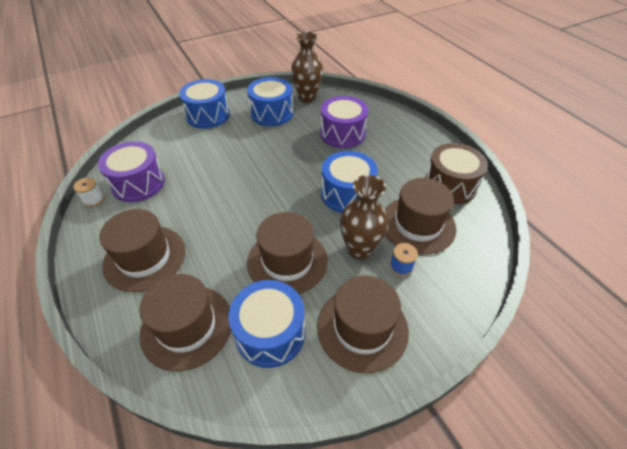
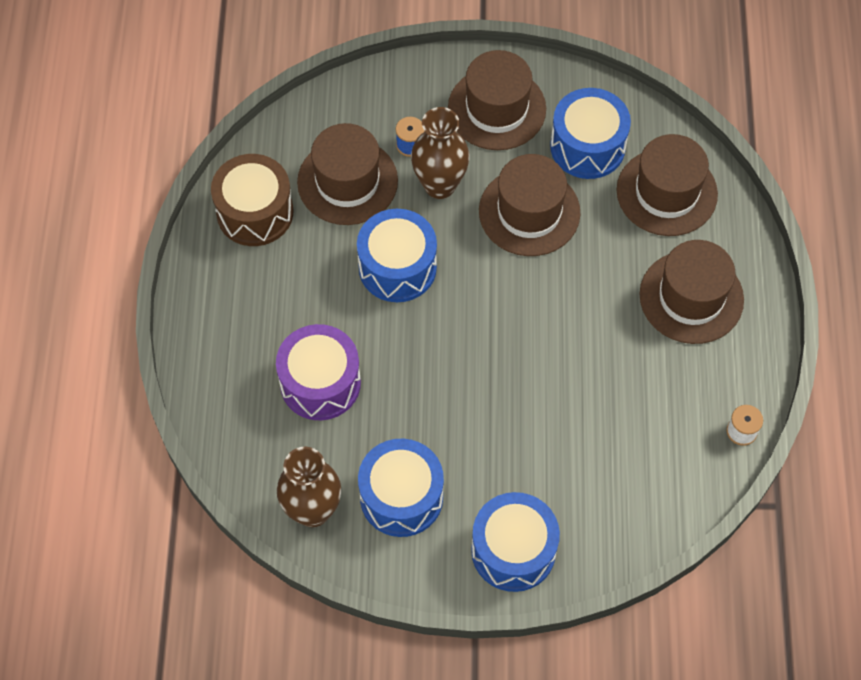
camera: 150 degrees left, 15 degrees up
(138, 183) = (673, 432): purple drum -> none

